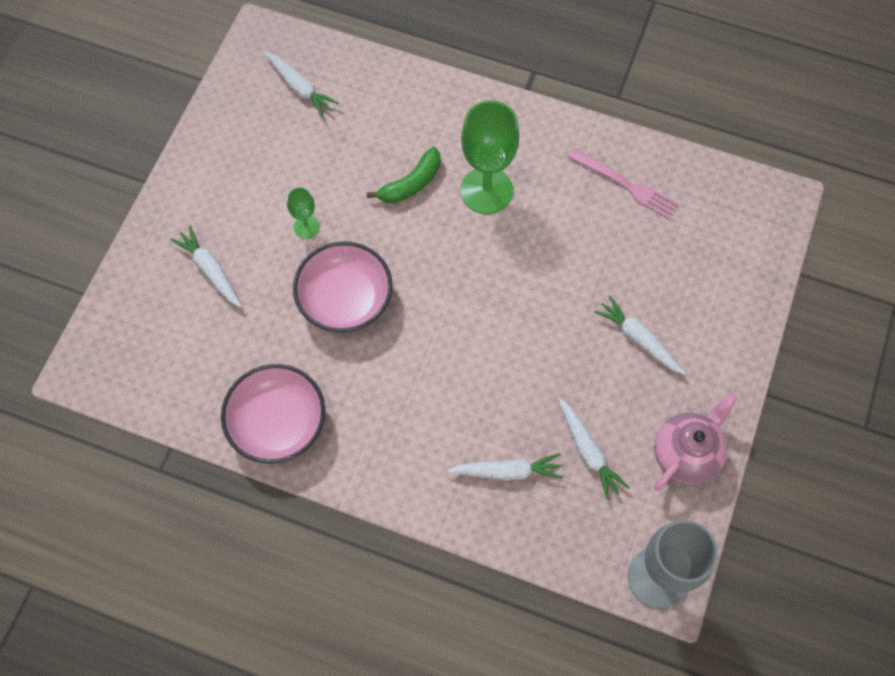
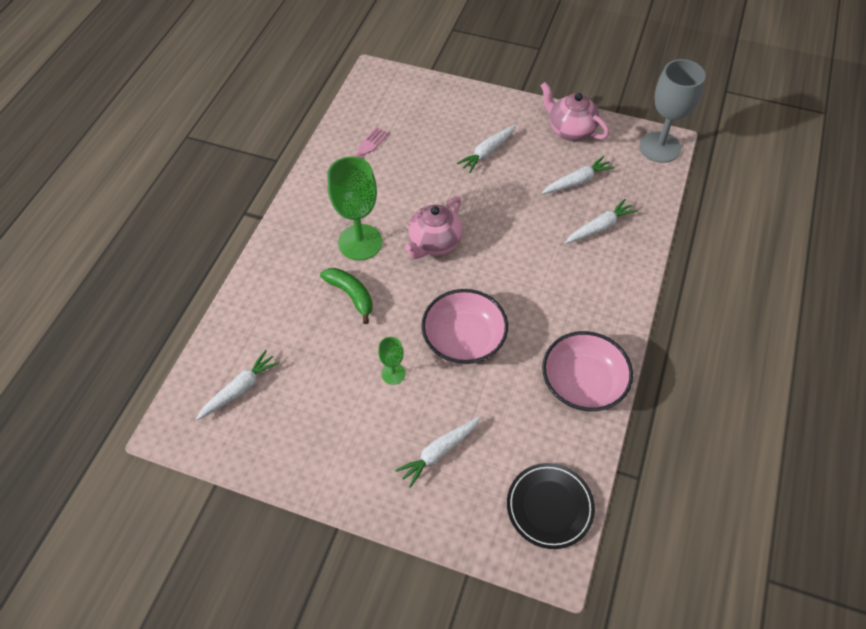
camera: 90 degrees left, 10 degrees down
(138, 373) = (549, 507): none -> black plate
(484, 271) = (434, 243): none -> pink teapot
(507, 471) = (599, 227): white carrot -> white carrot turned 60 degrees clockwise

